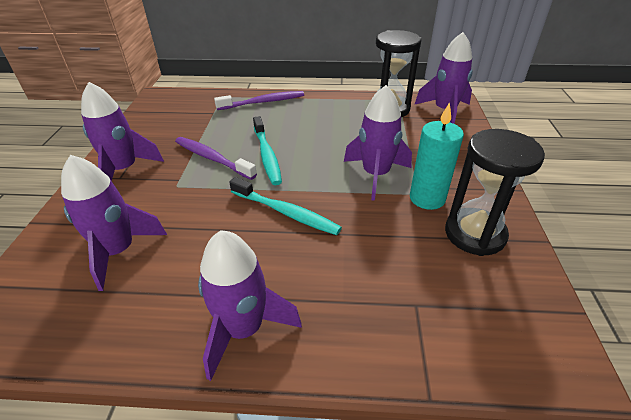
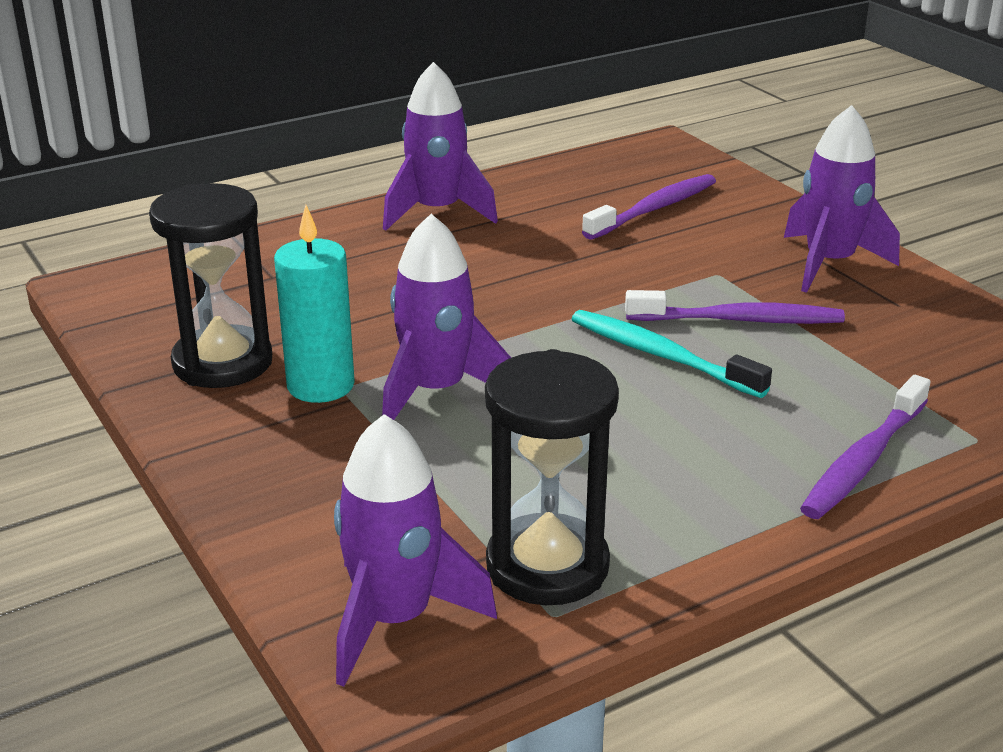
camera: 145 degrees right, 10 degrees down
(119, 251) = (654, 209): purple rocket -> purple toothbrush
(286, 212) = (518, 298): turquoise toothbrush -> none

